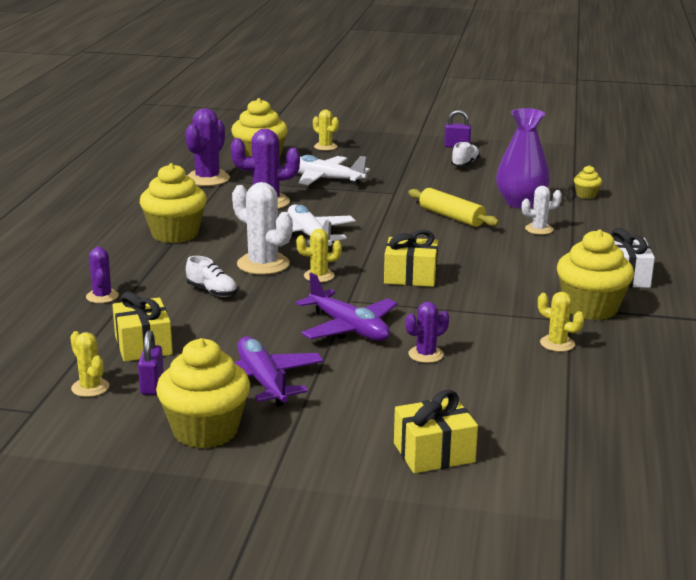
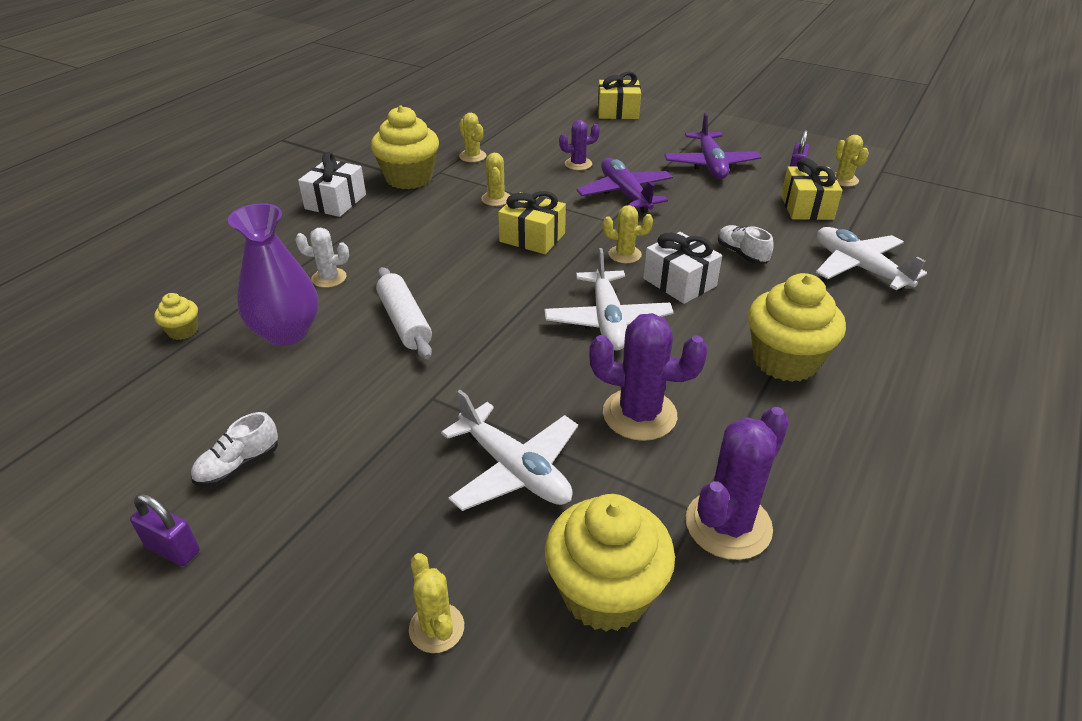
camera: 160 degrees left, 15 degrees up
(102, 296) = (859, 268): purple cactus -> white plane
(205, 431) = (756, 141): yellow cupcake -> none
(263, 264) = (679, 282): white cactus -> white gift
(451, 217) = (404, 322): yellow rolling pin -> white rolling pin
(478, 302) = (496, 199): none -> yellow cactus

